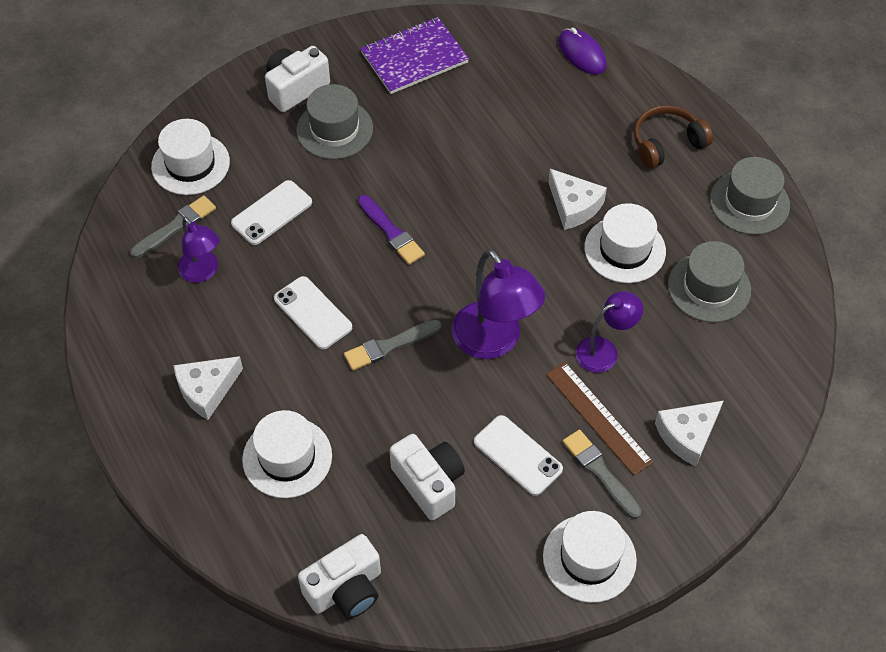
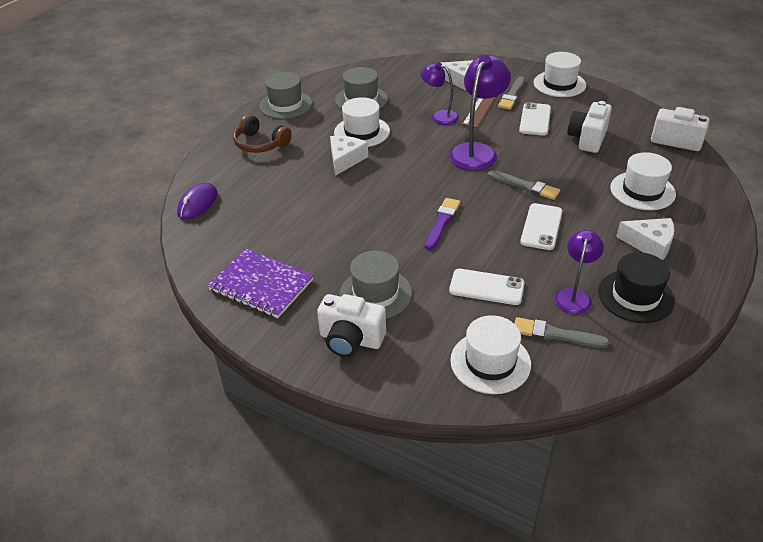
camera: 120 degrees left, 15 degrees down
(159, 320) = (635, 296): none -> black hat

